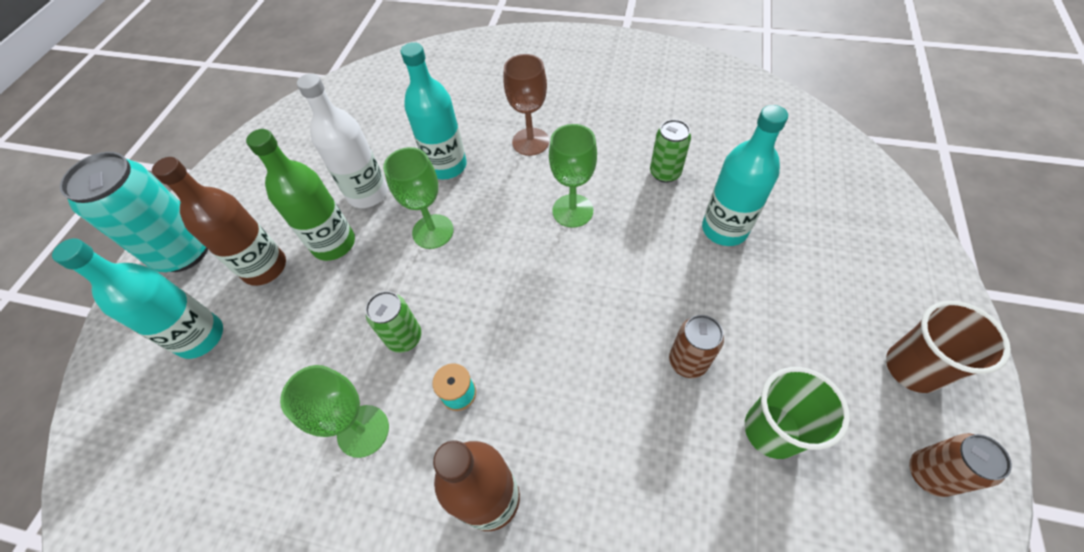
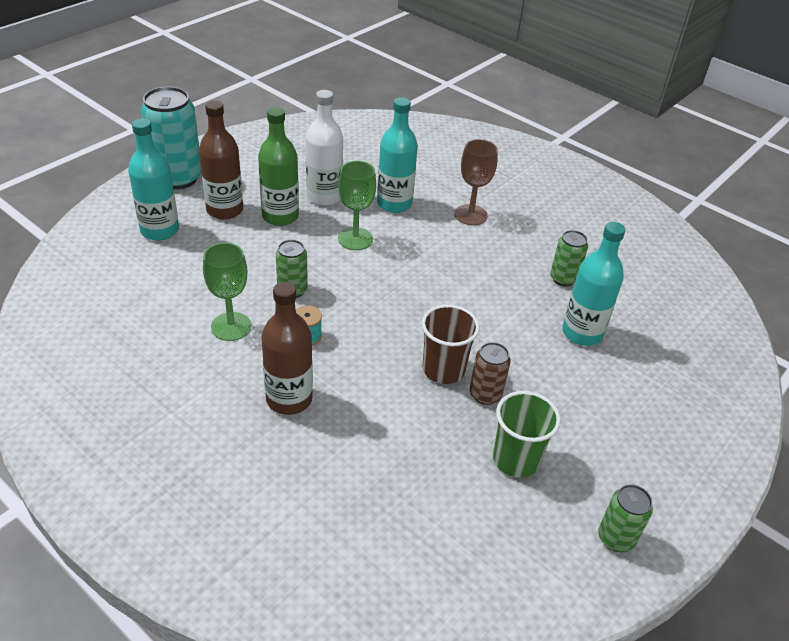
camera: 20 degrees right, 15 degrees down
(572, 211) = (469, 271): green goblet -> none
(912, 368) = (660, 479): brown cup -> brown cup (443, 369)
(929, 473) = (616, 538): brown can -> green can

